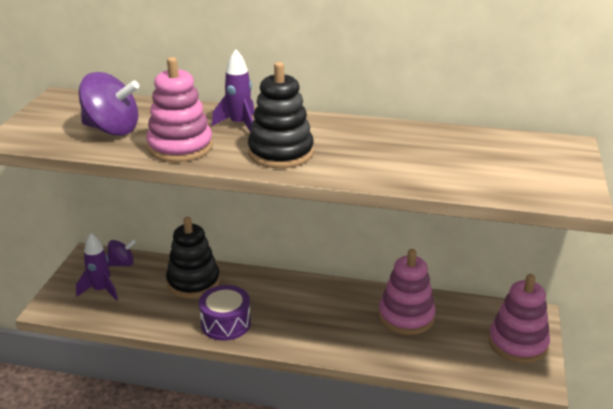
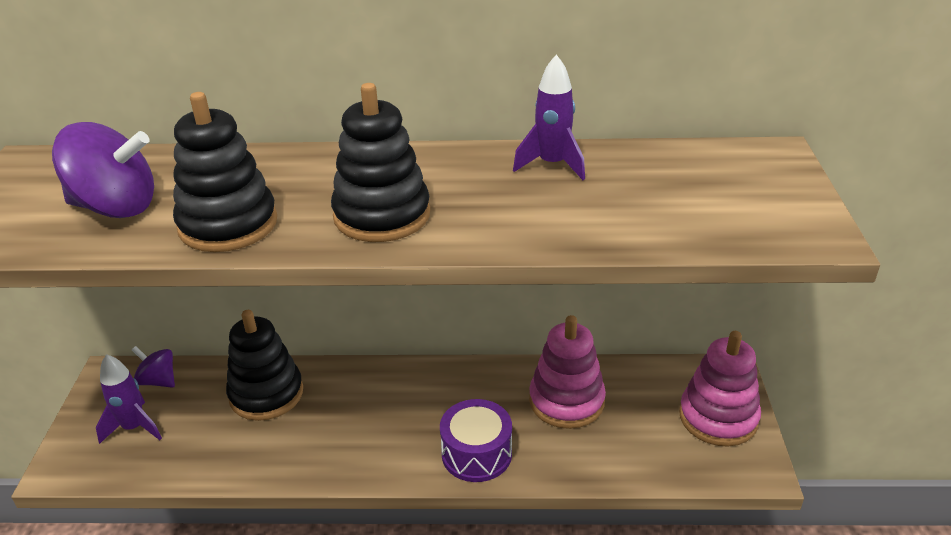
camera: 10 degrees left, 5 degrees up
(122, 264) = (158, 381): purple spinning top -> purple spinning top turned 120 degrees counterclockwise
(180, 147) = (228, 224): pink stacking toy -> black stacking toy
(225, 323) = (324, 451): purple drum -> purple drum (476, 453)
(239, 125) = (310, 176): purple rocket -> purple rocket (552, 165)

